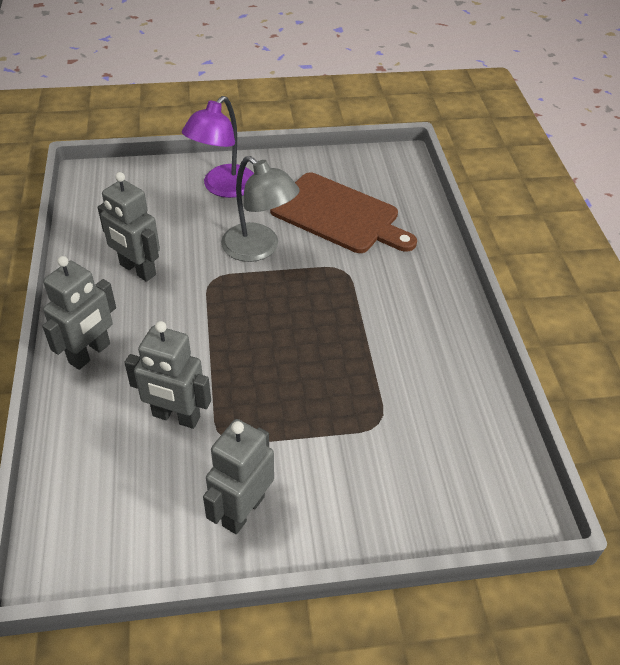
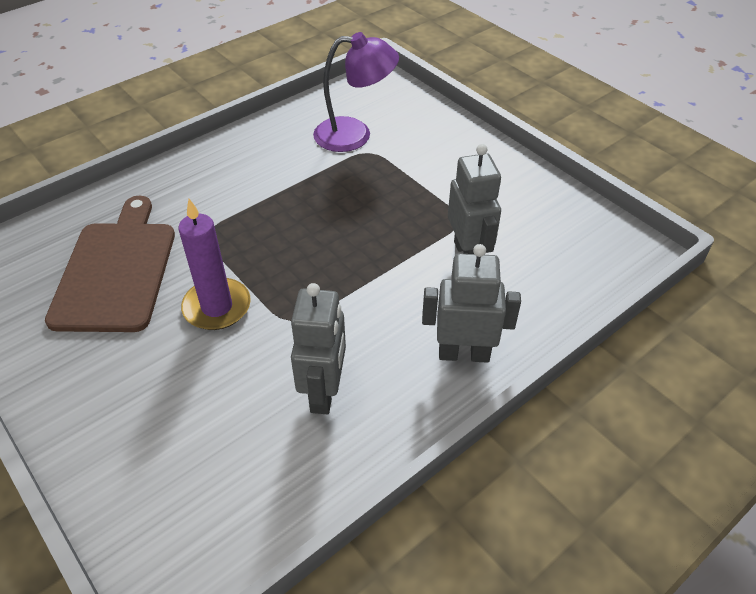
camera: 120 degrees left, 0 degrees up
(223, 188) = (116, 399): purple lamp -> purple lamp (355, 135)
(243, 511) = (502, 183): grey robot -> none
(259, 249) = (217, 307): grey lamp -> purple candle

